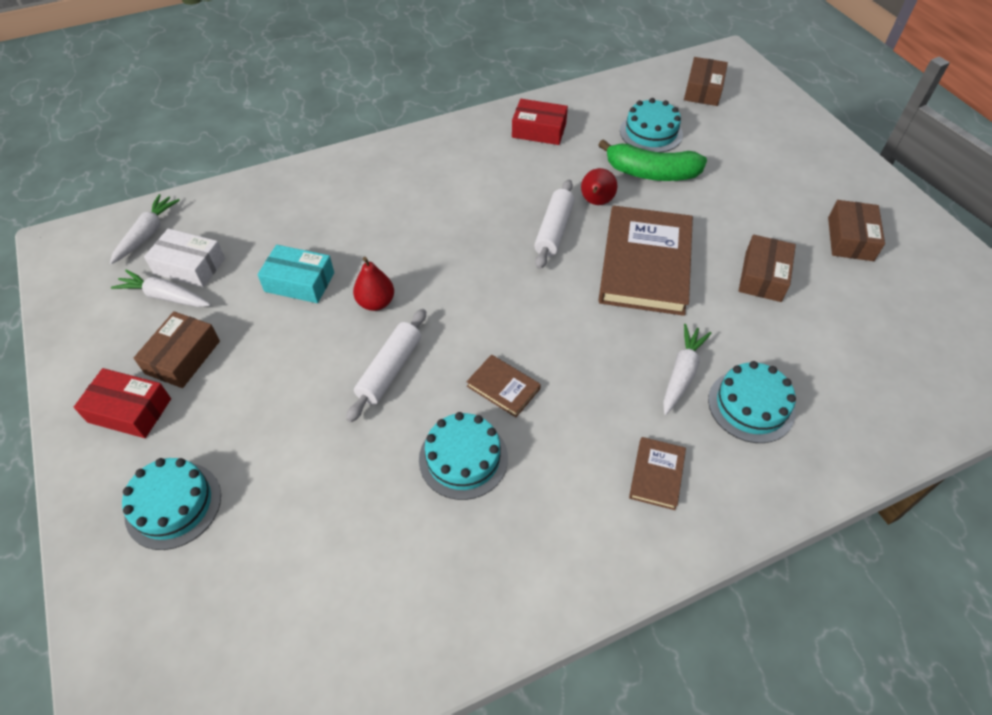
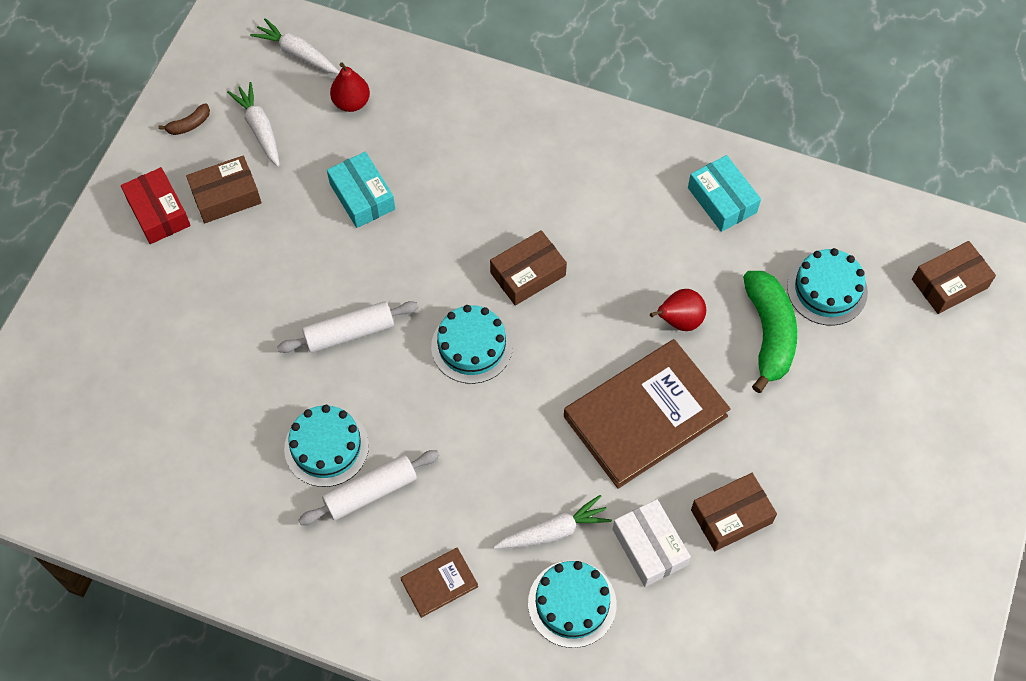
camera: 45 degrees right, 10 degrees up
(96, 333) = (189, 124): none -> brown banana
(147, 234) = (297, 53): white carrot -> white carrot turned 120 degrees counterclockwise
(173, 505) = (125, 311): turquoise cake -> turquoise cake (472, 346)
(190, 266) = (300, 113): white box -> white box (649, 547)
(376, 302) = (398, 264): red pear -> red pear (351, 102)
(503, 387) = (411, 419): brown book -> none
(539, 130) = (722, 200): red box -> turquoise box
(553, 230) = (608, 317): white rolling pin -> white rolling pin (370, 491)
(651, 173) = (768, 333): green banana -> green banana turned 150 degrees counterclockwise
(850, 239) = (863, 556): brown box -> brown box (528, 274)

